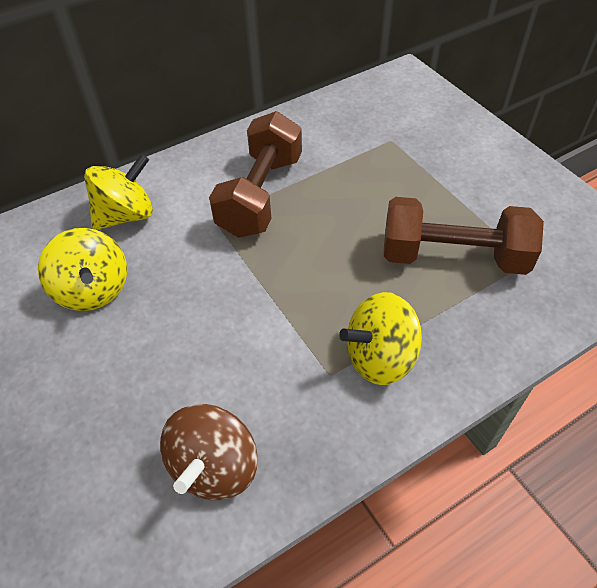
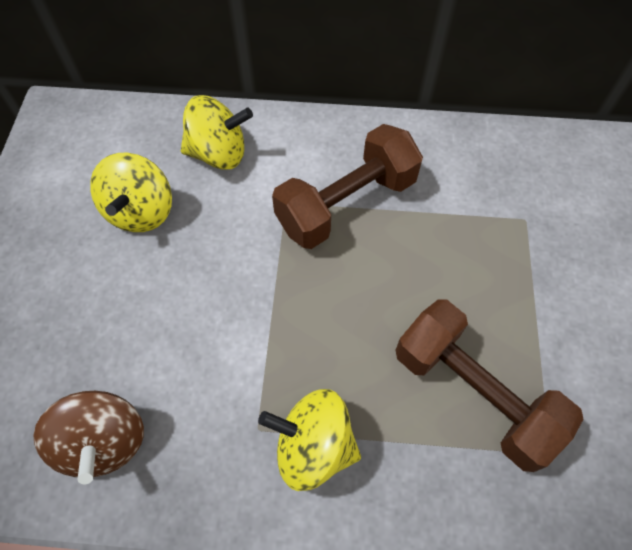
camera: 35 degrees right, 10 degrees up
(214, 467) = (104, 441): brown spinning top -> brown spinning top turned 75 degrees counterclockwise

